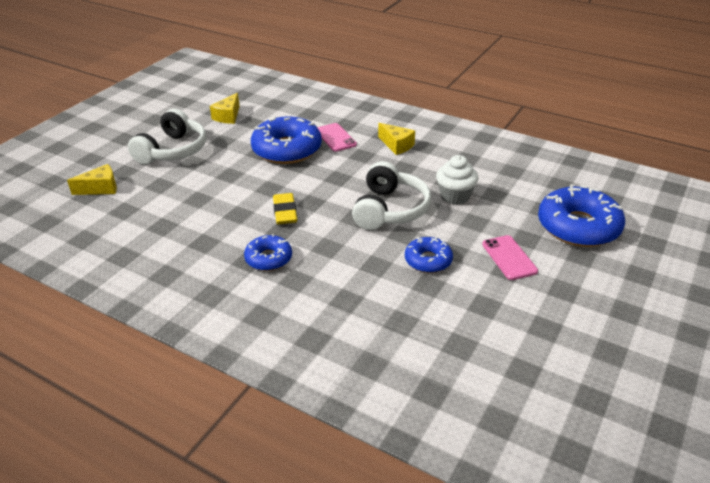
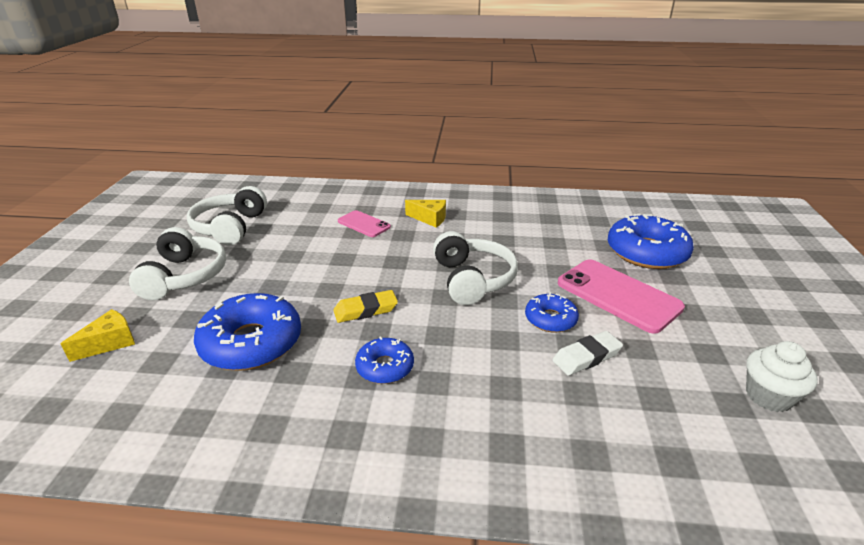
camera: 25 degrees left, 5 degrees down
(228, 116) = (230, 227): yellow cheese -> white headphones
(285, 212) = (365, 310): yellow eraser -> yellow eraser turned 75 degrees counterclockwise
(287, 149) = (320, 246): blue donut -> blue donut (251, 343)
(431, 298) = (586, 357): none -> white eraser
(455, 196) = (522, 252): white cupcake -> white cupcake (768, 396)
(509, 257) = (618, 295): pink phone -> pink phone, size x1.79

